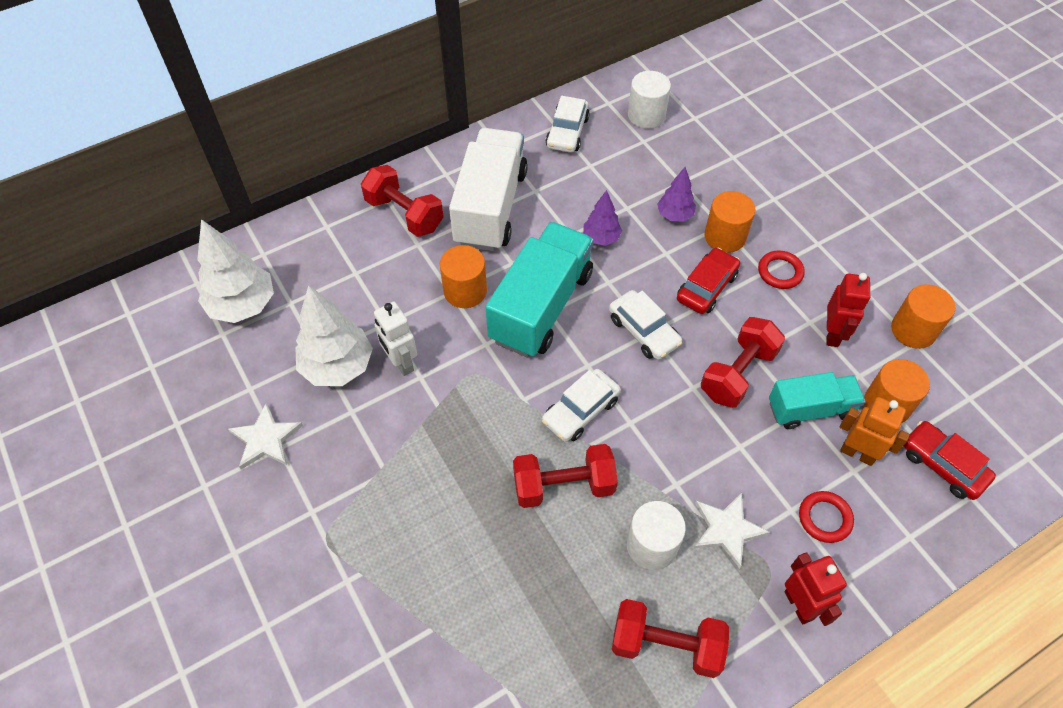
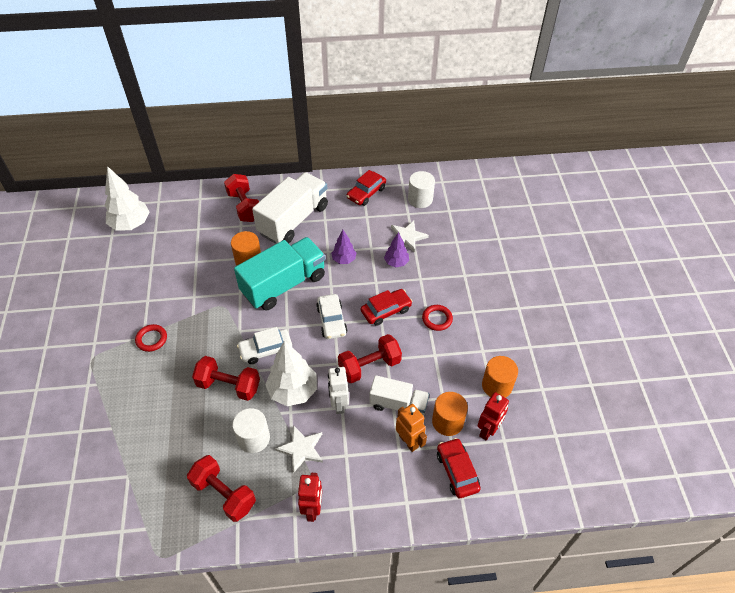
camera: 25 degrees right, 5 degrees down
(265, 439) = (96, 297): white star -> white star (407, 237)
(337, 367) = (156, 274): white tree -> white tree (293, 391)
(401, 363) = (189, 285): white robot -> white robot (339, 404)
(567, 132) = (366, 193): white car -> red car
(725, 236) = (418, 286): orange cylinder -> none
(810, 409) = (398, 404): turquoise truck -> white truck
(824, 518) = (362, 468): red ring -> red ring (151, 339)
(832, 334) = (443, 367): red robot -> red robot (488, 430)

